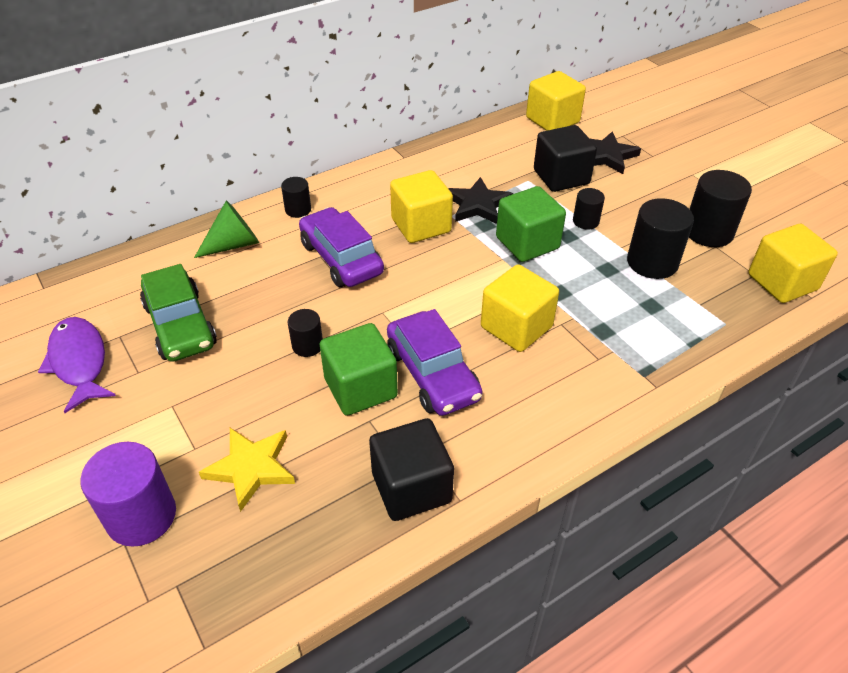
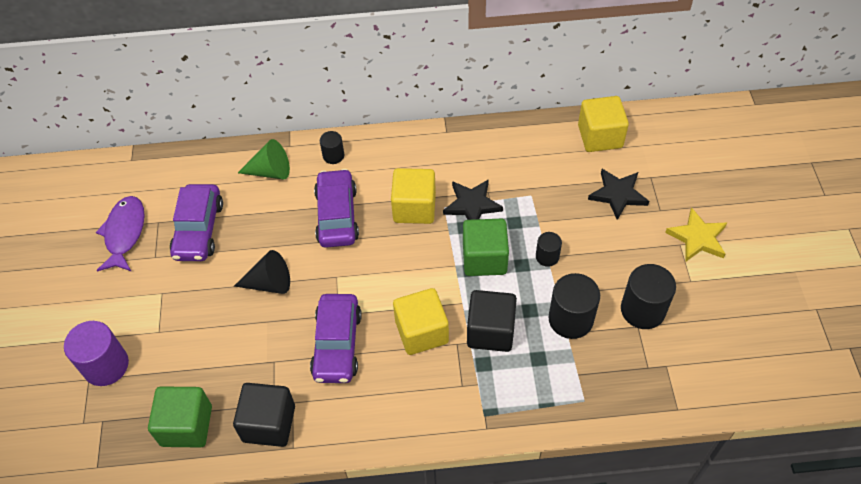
camera: 30 degrees right, 10 degrees up
(180, 325) = (199, 230): green car -> purple car
(251, 468) = (183, 362): yellow star -> yellow star (697, 238)
(307, 345) = (269, 283): black cylinder -> black cone
(360, 388) = (283, 333): green cube -> green cube (186, 426)
(561, 177) = (561, 202): black cube -> black cube (490, 331)
(782, 282) = (664, 385): yellow cube -> none

